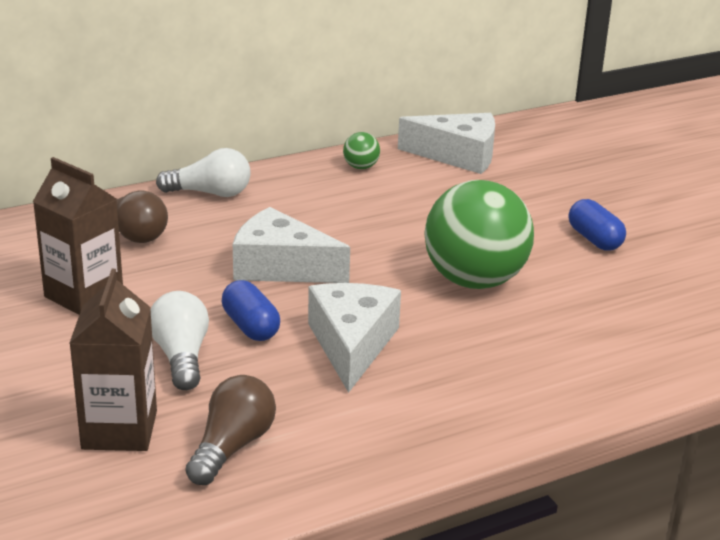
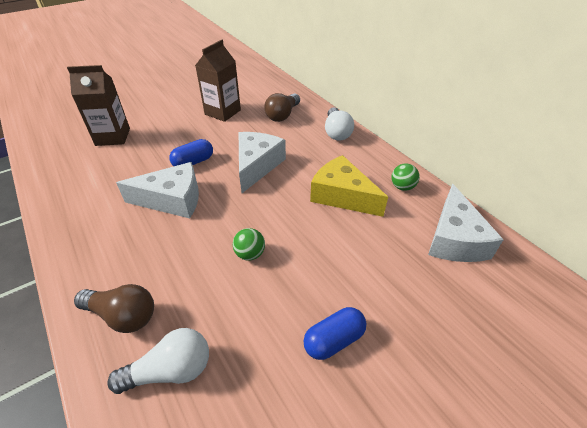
camera: 85 degrees right, 15 degrees up
(181, 357) = (167, 145): white light bulb -> white light bulb (170, 370)
(232, 447) = (89, 168): brown light bulb -> brown light bulb (123, 315)
(370, 208) = (342, 195): none -> yellow cheese
(474, 281) = (250, 254): green ball -> green ball, size x0.41

